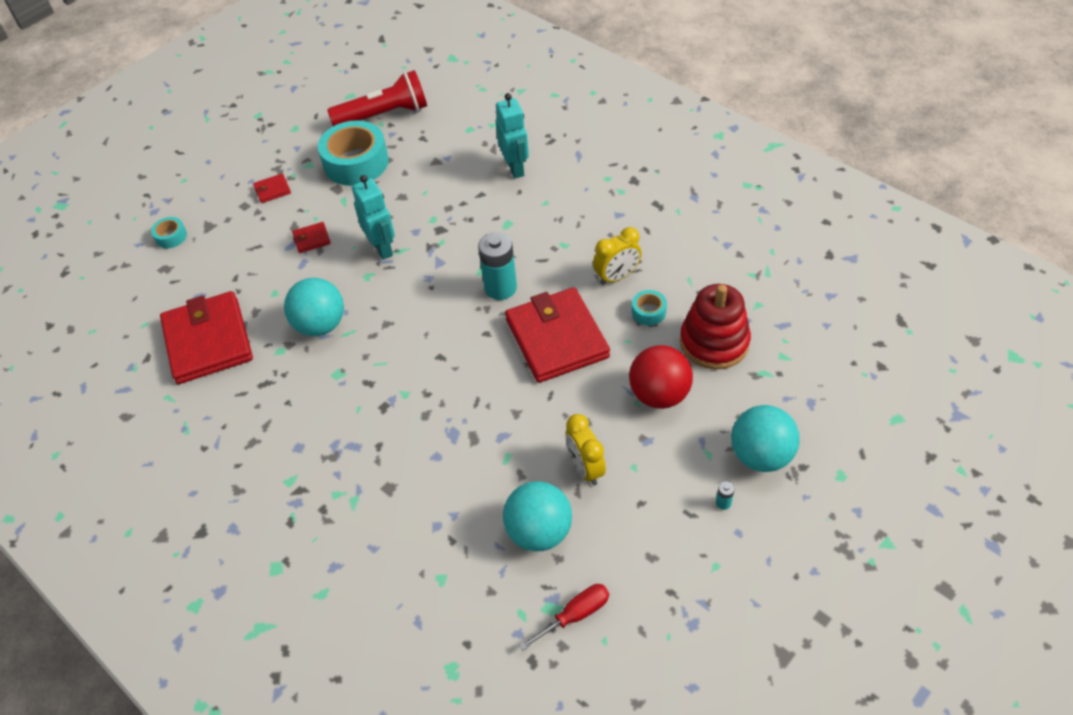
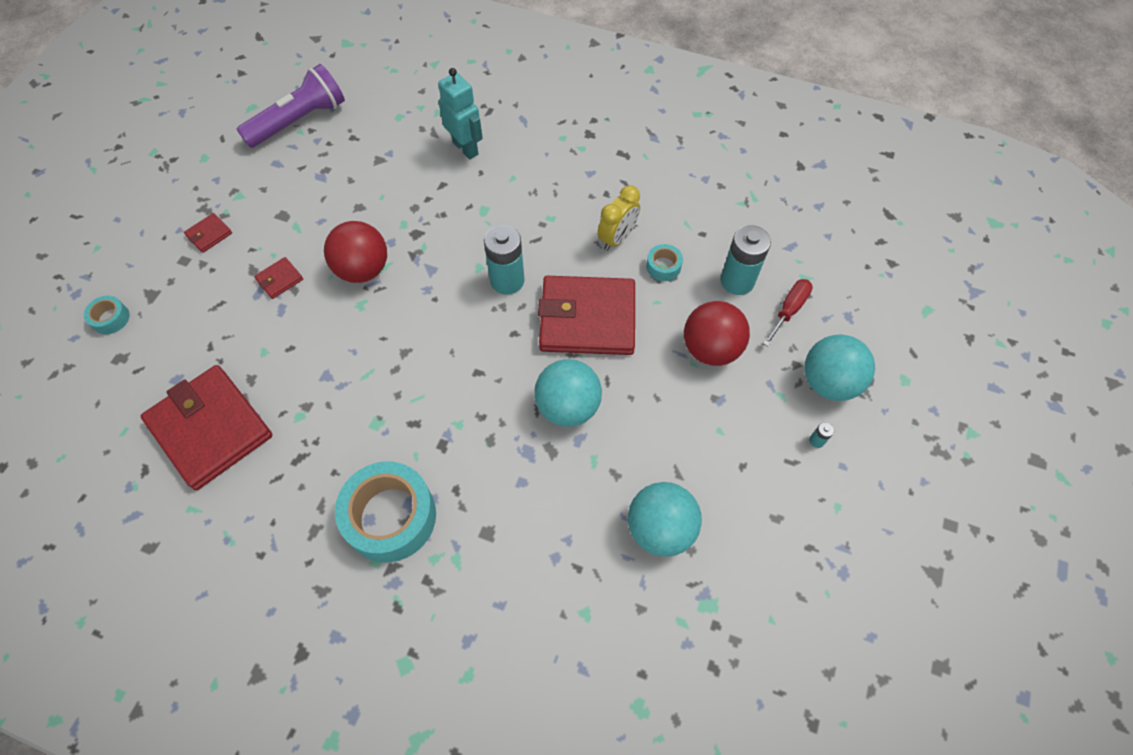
camera: 25 degrees left, 10 degrees up
(320, 325) = (333, 374): turquoise ball -> turquoise ball (568, 407)
(356, 163) = (291, 181): turquoise tape -> turquoise tape (390, 517)
(382, 248) = (363, 269): turquoise robot -> red ball
(384, 115) = (299, 121): red flashlight -> purple flashlight
(557, 338) = (587, 319): red wallet -> red wallet turned 45 degrees counterclockwise
(575, 615) = (733, 604): red screwdriver -> red screwdriver (789, 310)
(585, 468) = (675, 447): yellow clock -> none
(714, 342) = (737, 281): red stacking toy -> turquoise battery

